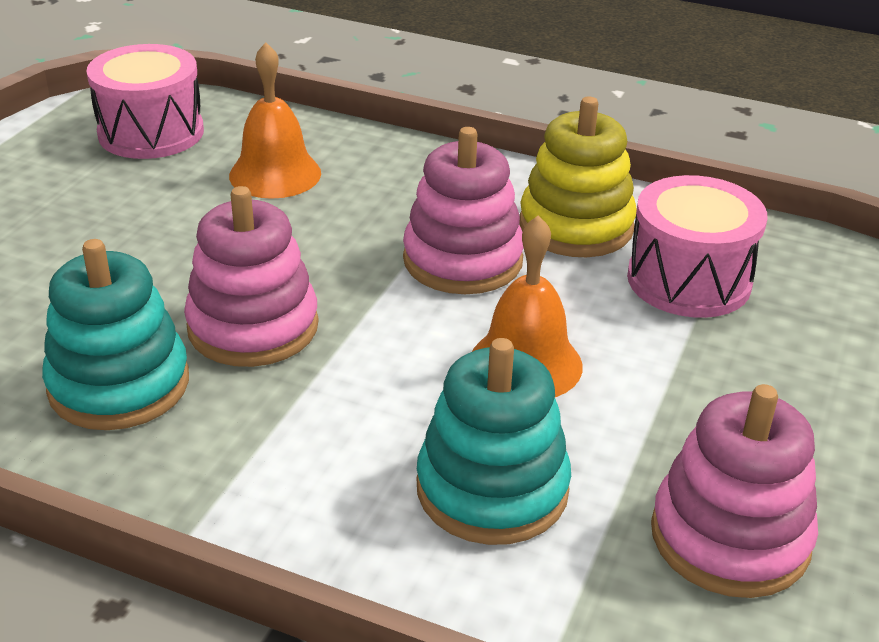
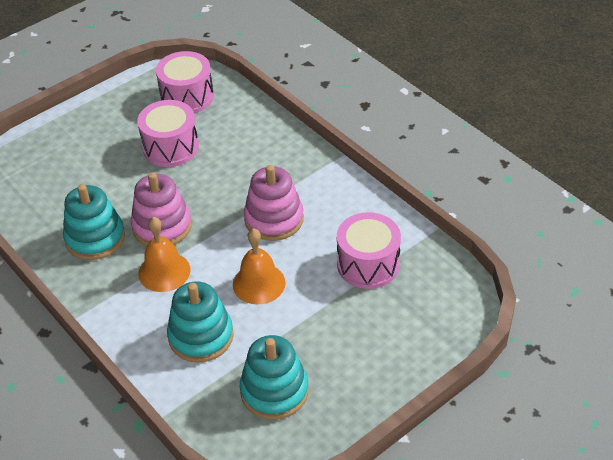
camera: 30 degrees right, 10 degrees up
(175, 206) = (171, 147): none -> pink drum
(275, 174) = (226, 140): orange bell -> orange bell (164, 271)
(576, 226) = (341, 216): yellow stacking toy -> none
(730, 537) = (274, 391): pink stacking toy -> turquoise stacking toy

